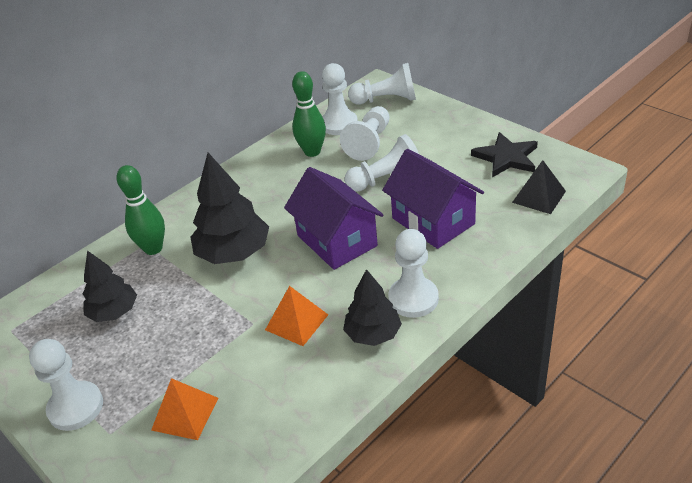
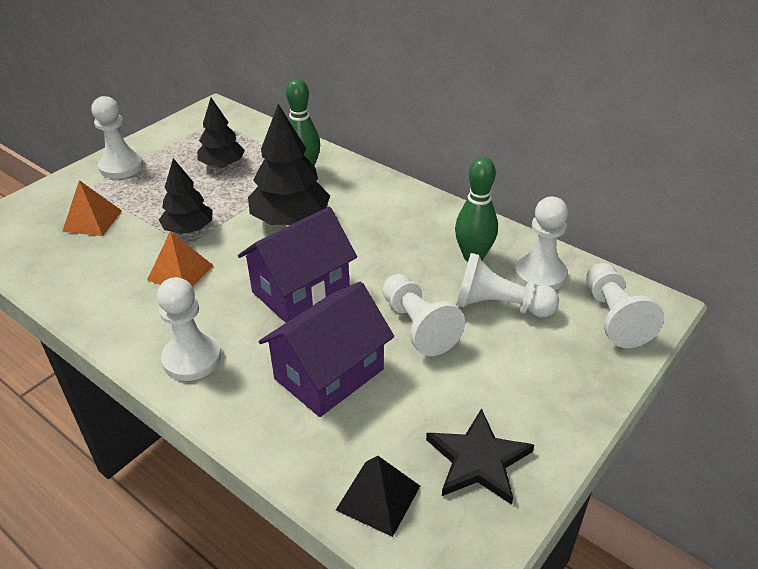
camera: 80 degrees right, 0 degrees up
(373, 334) = (147, 328): black tree -> black tree (189, 229)

